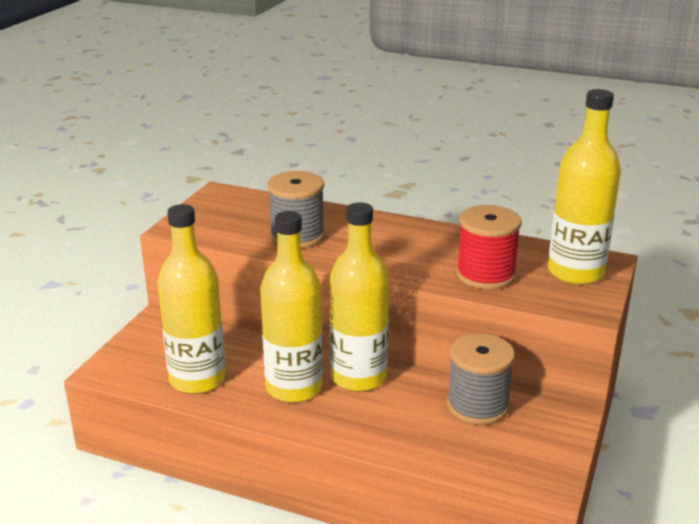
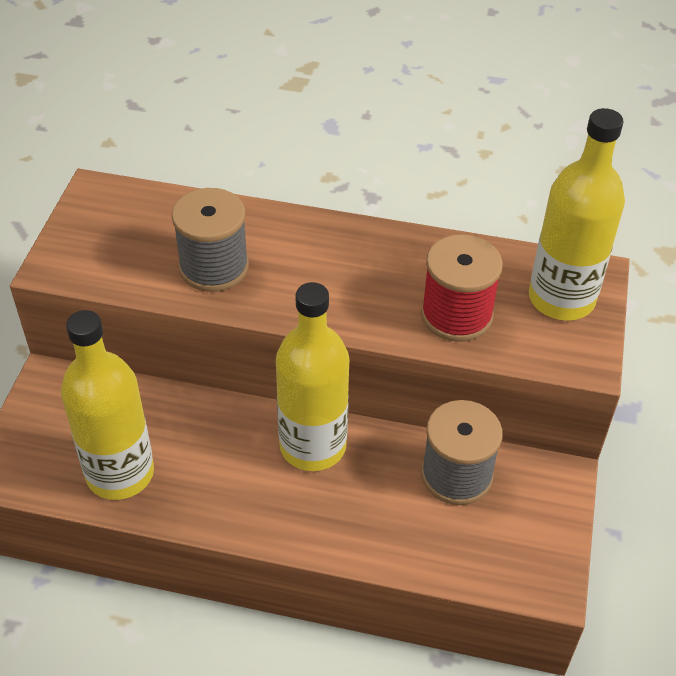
camera: 10 degrees left, 20 degrees up
(294, 387) = (239, 473): yellow bottle -> none

